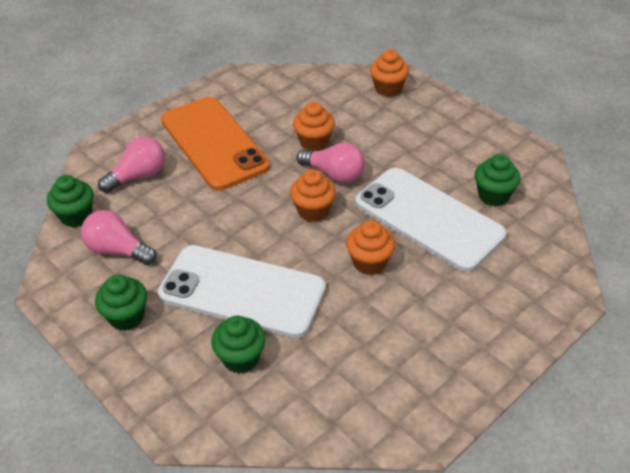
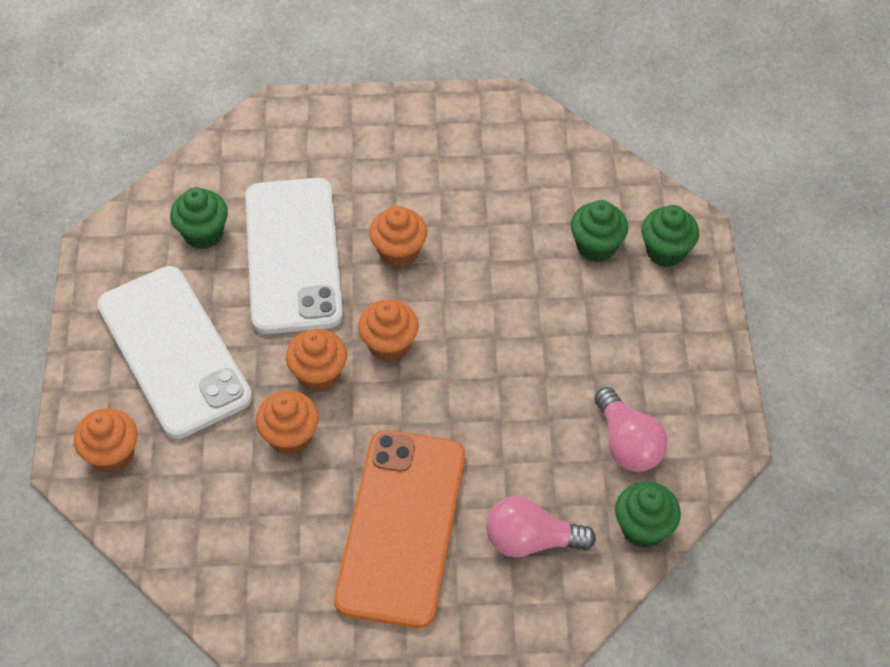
camera: 140 degrees left, 10 degrees up
(126, 317) = (669, 356): green cupcake -> green cupcake (666, 251)
(242, 291) = (541, 307): white phone -> white phone (173, 351)
(334, 174) = (319, 375): pink light bulb -> orange cupcake

